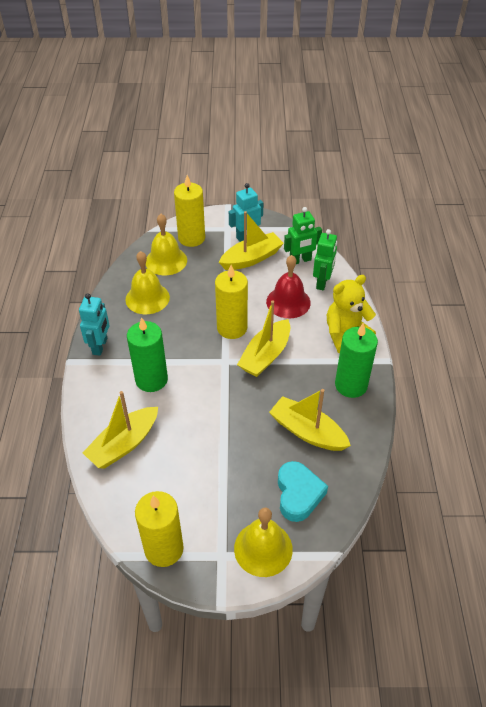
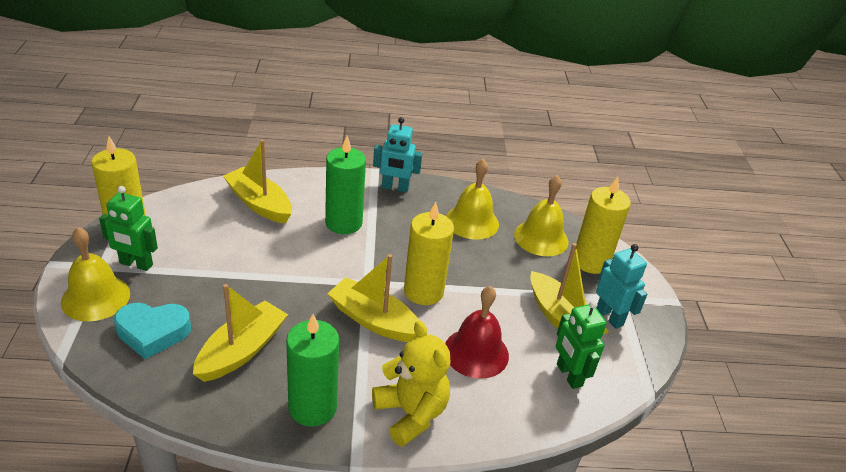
camera: 85 degrees right, 10 degrees down
(322, 282) = (522, 398): green robot -> green robot (136, 264)

